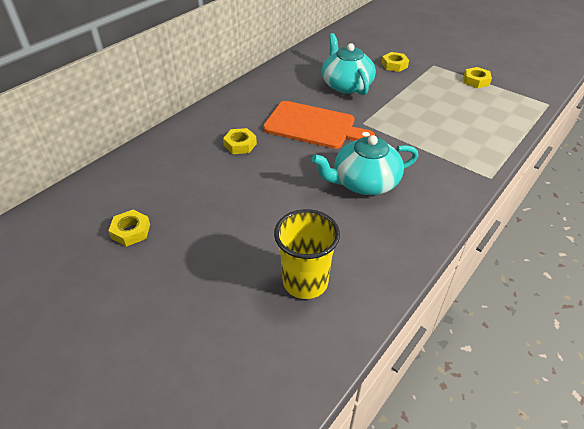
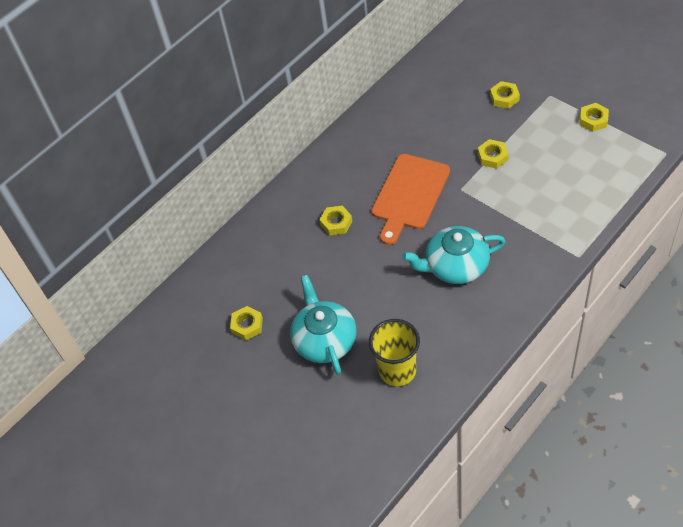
camera: 10 degrees right, 10 degrees up
(313, 126) = (409, 195): orange cutting board -> orange cutting board turned 90 degrees clockwise
(346, 85) = (447, 133): turquoise teapot -> turquoise teapot (324, 340)
(390, 101) = (492, 156): none -> yellow nut

